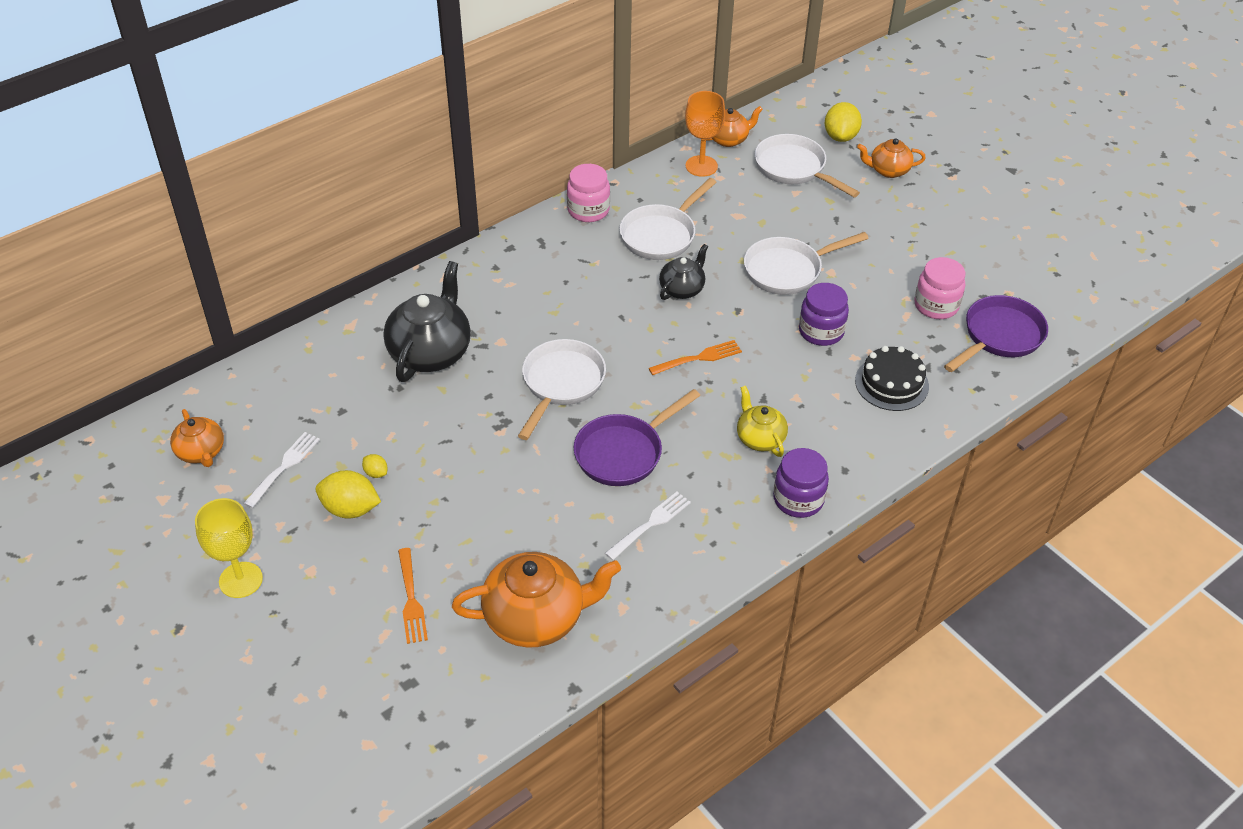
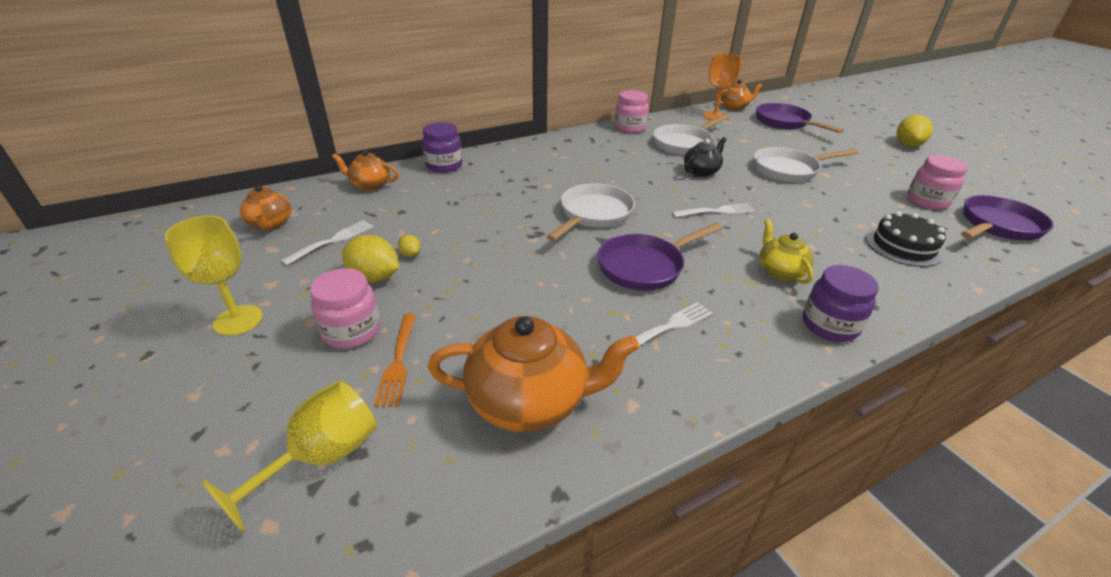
camera: 10 degrees right, 10 degrees down
(355, 575) = (352, 331): none -> pink jar
(383, 691) = (322, 458): none -> yellow goblet
(431, 352) = (489, 185): black teapot -> none
(698, 358) = (716, 211): orange fork -> white fork
(794, 169) = (785, 123): white pan -> purple pan
(821, 331) = (825, 206): purple jar -> purple jar (444, 166)
(840, 136) = (817, 112): yellow lemon -> yellow lemon (907, 145)
(888, 170) = (859, 129): orange teapot -> orange teapot (370, 185)

